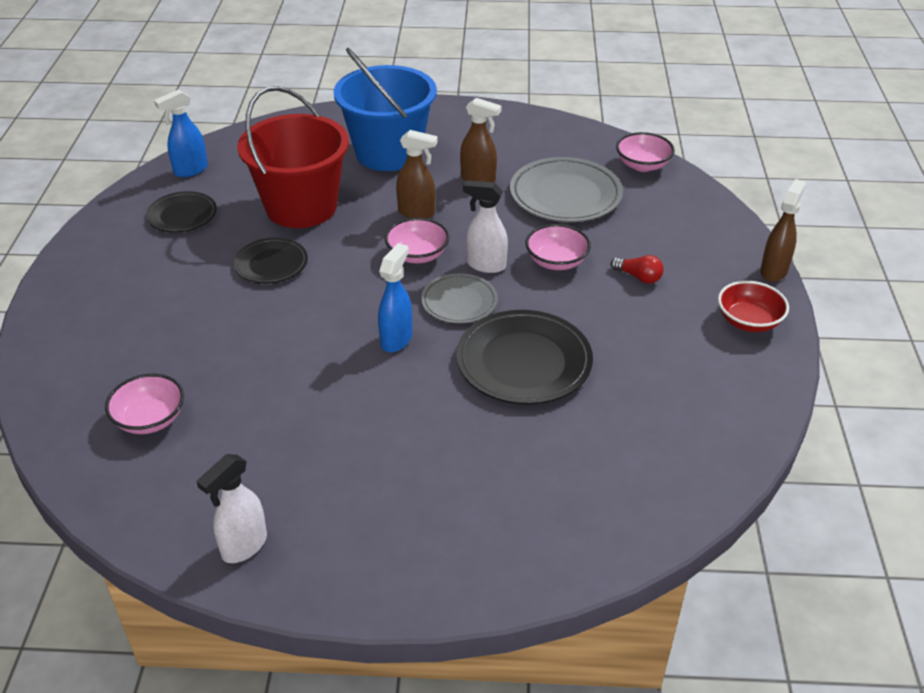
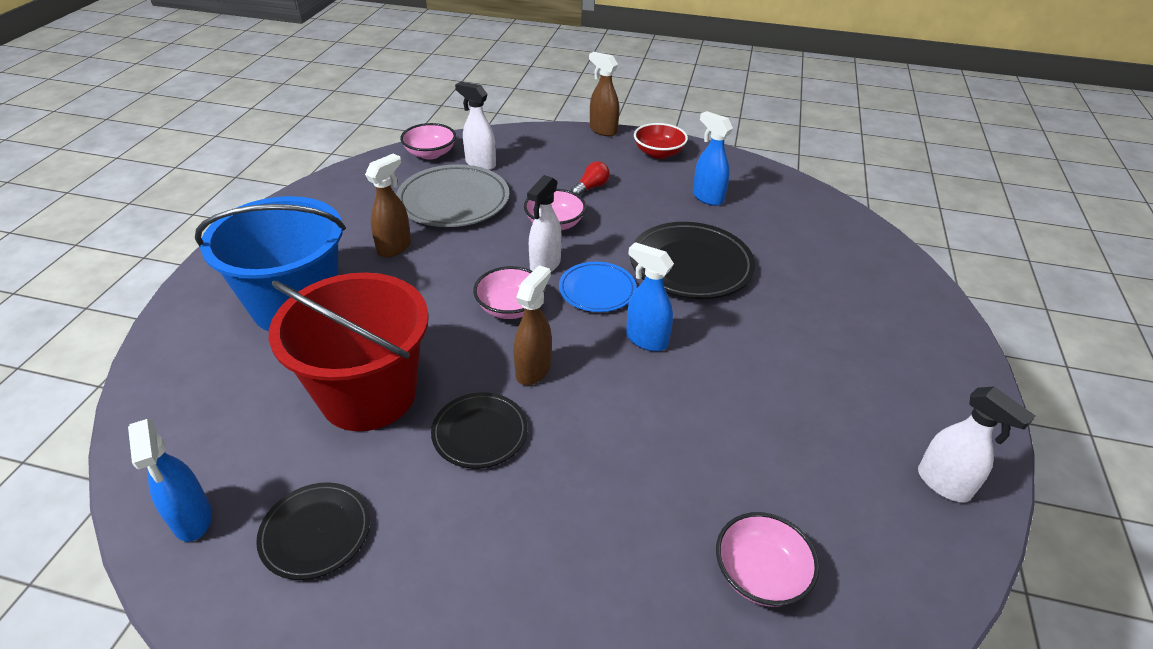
camera: 80 degrees left, 0 degrees up
(417, 213) = (433, 298): brown spray bottle -> brown spray bottle (533, 370)
(459, 302) = (597, 290): grey plate -> blue plate
(641, 198) = (480, 164): none -> white spray bottle
(666, 368) = (707, 197): none -> blue spray bottle

